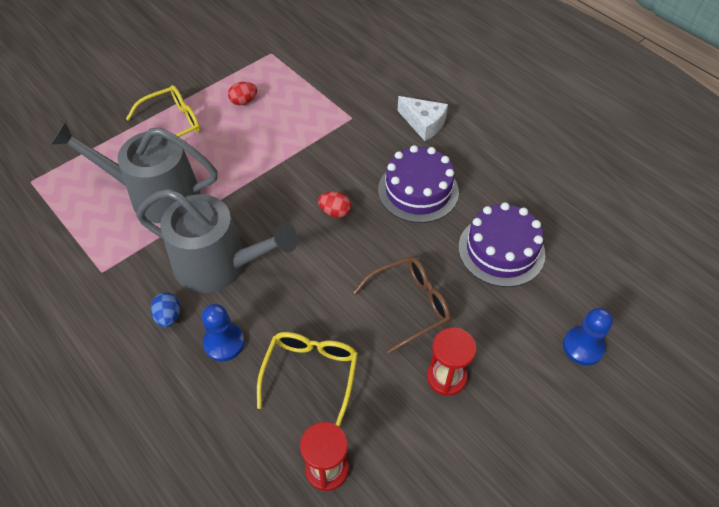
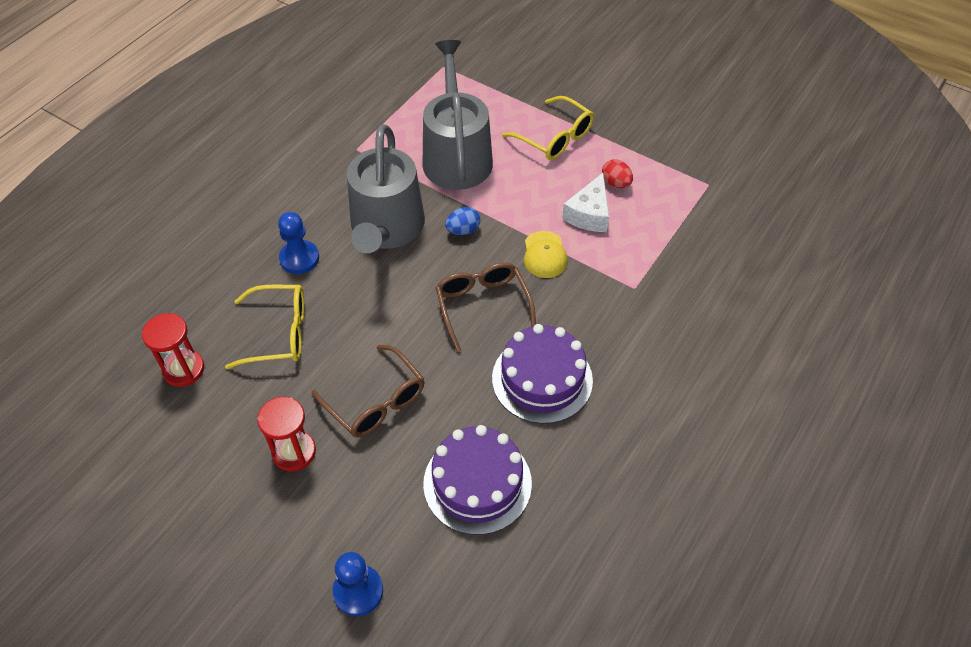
camera: 75 degrees right, 0 degrees up
(169, 316) = (319, 210): blue egg -> blue egg (463, 230)
(298, 161) = (544, 255): none -> yellow cap
(335, 212) = (482, 306): red egg -> brown glasses
(424, 124) = (658, 364): white cheese -> white cheese (589, 214)

